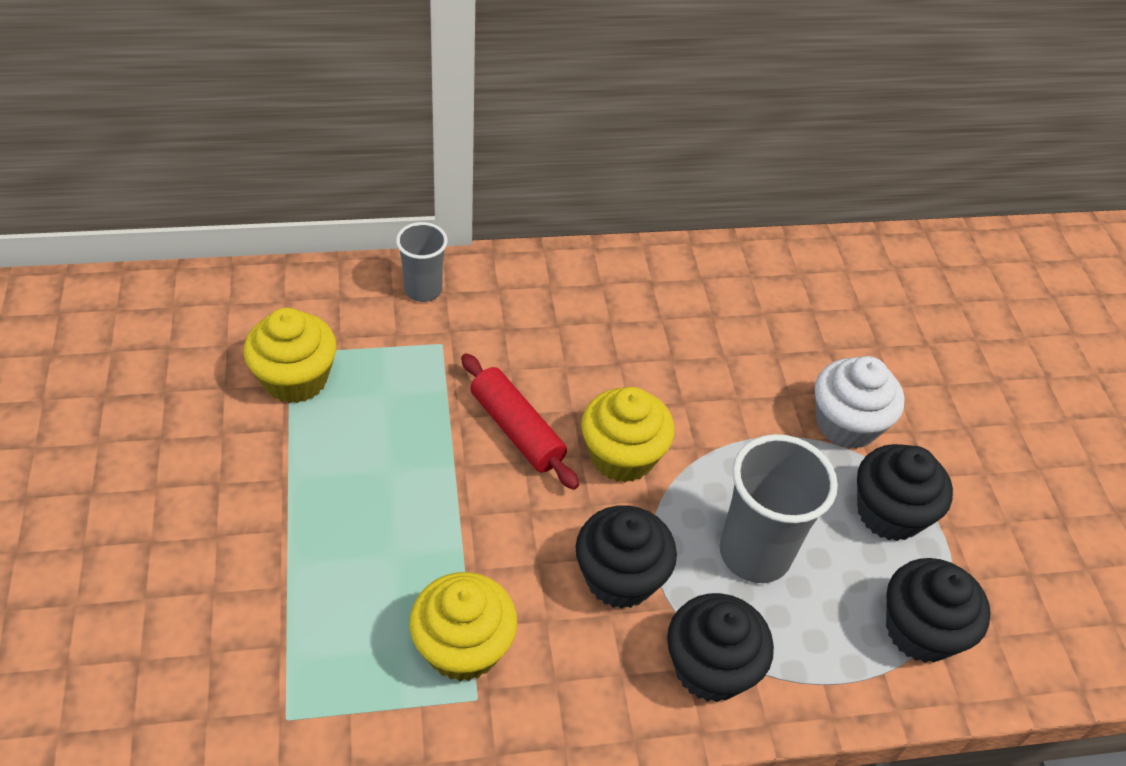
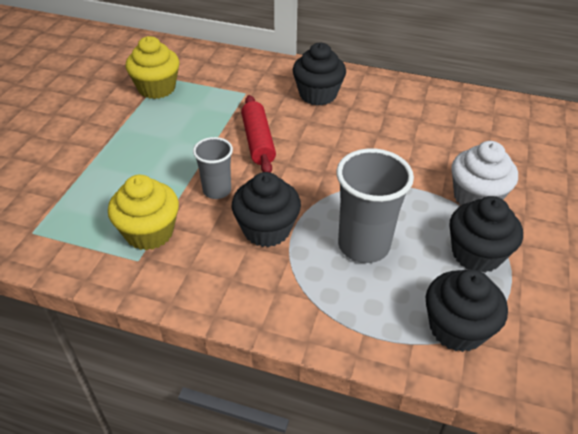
camera: 30 degrees right, 5 degrees down
(423, 290) = (253, 68): grey cup -> grey cup (217, 190)
(622, 456) = (312, 171): yellow cupcake -> none
(710, 668) = (290, 296): black cupcake -> black cupcake (318, 95)

